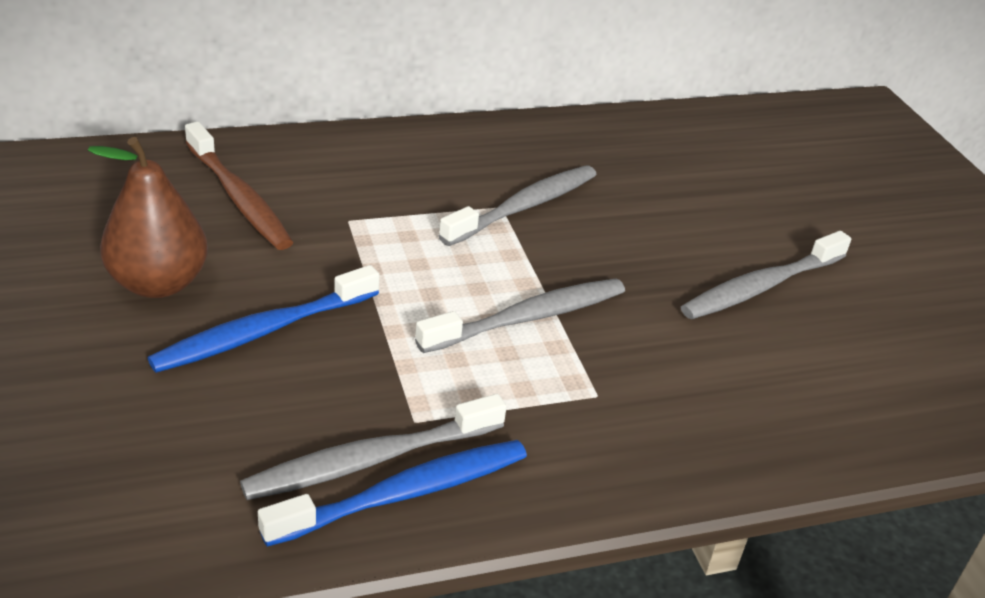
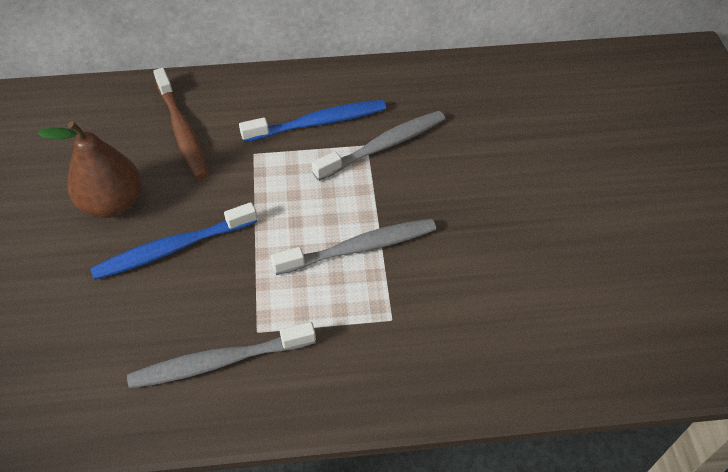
camera: 15 degrees right, 15 degrees up
(405, 493) = (235, 391): blue toothbrush -> blue toothbrush (318, 122)
(761, 287) = (545, 229): grey toothbrush -> none

